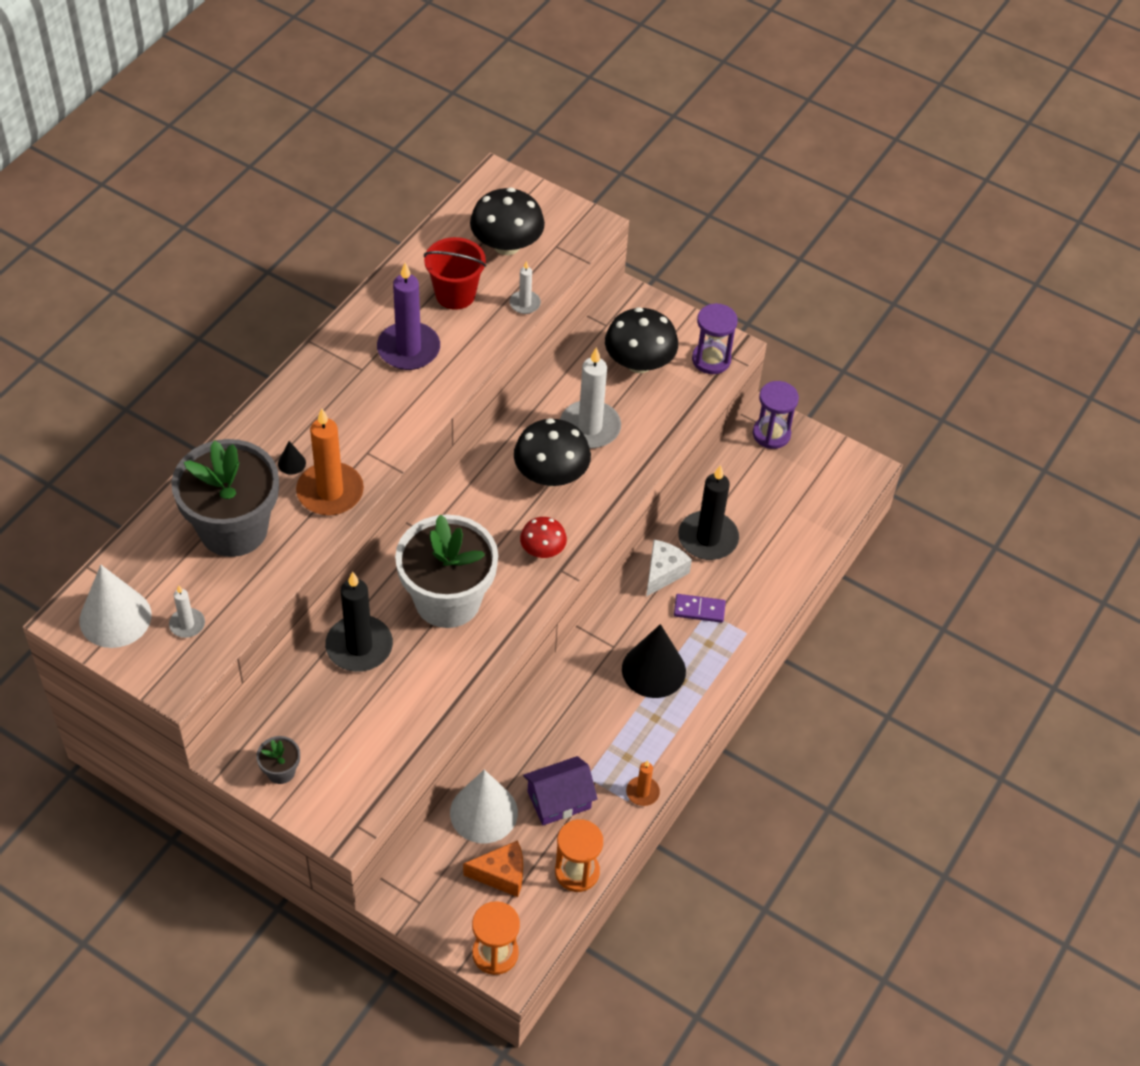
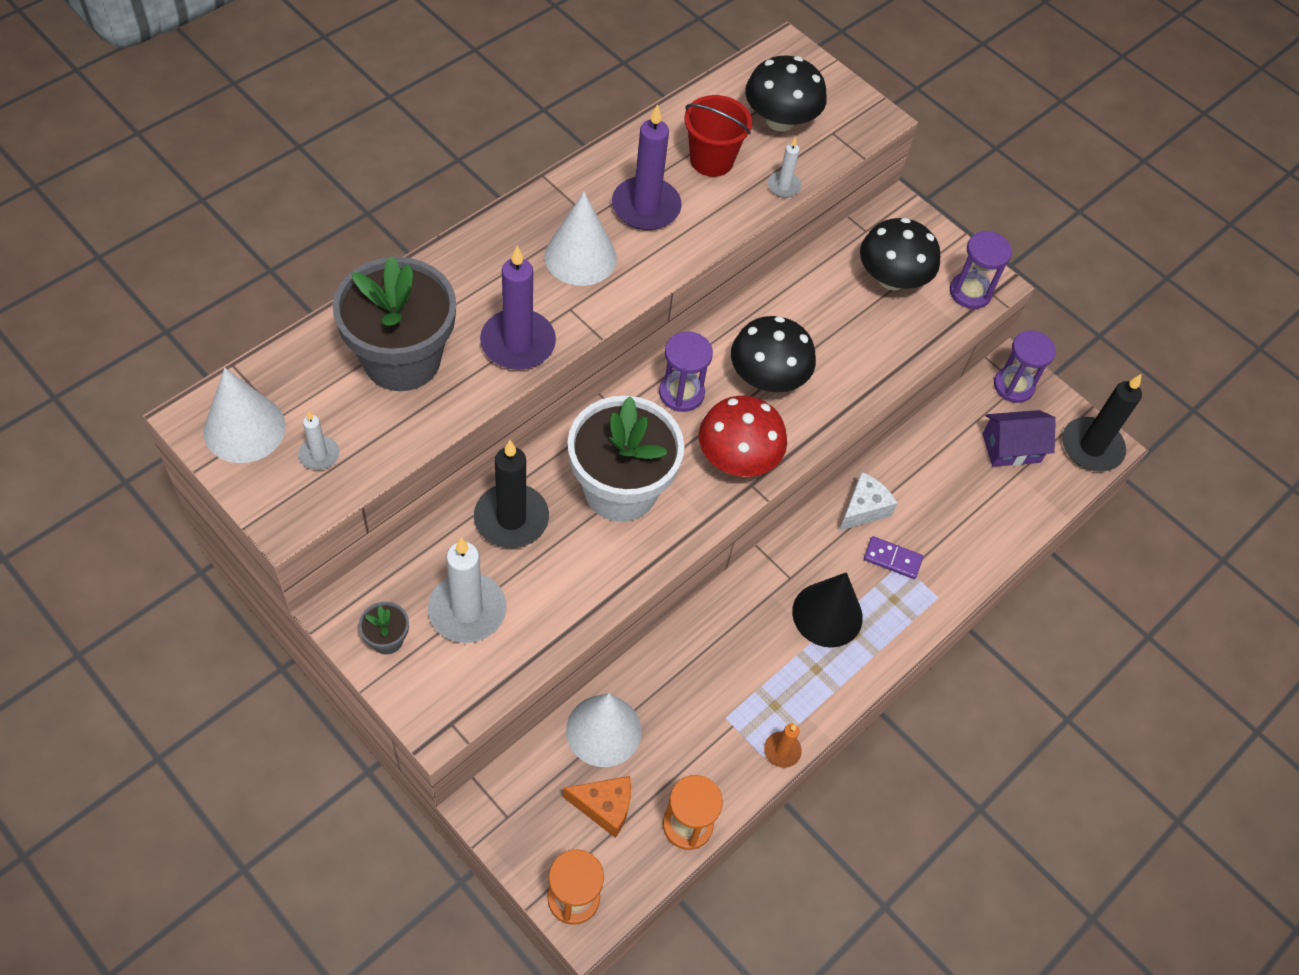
camera: 10 degrees right, 5 degrees up
(291, 463) = (486, 302): black cone -> none
(330, 492) = (518, 343): orange candle -> purple candle
(363, 405) = (580, 257): none -> white cone
(478, 505) = (681, 393): none -> purple hourglass
(542, 550) = (737, 458): red mushroom -> red mushroom, size x1.69
(559, 800) = (688, 737): purple house -> purple house (1011, 448)
(590, 427) = (822, 336): white candle -> white candle (467, 610)
(708, 538) = (920, 483): black candle -> black candle (1091, 447)

